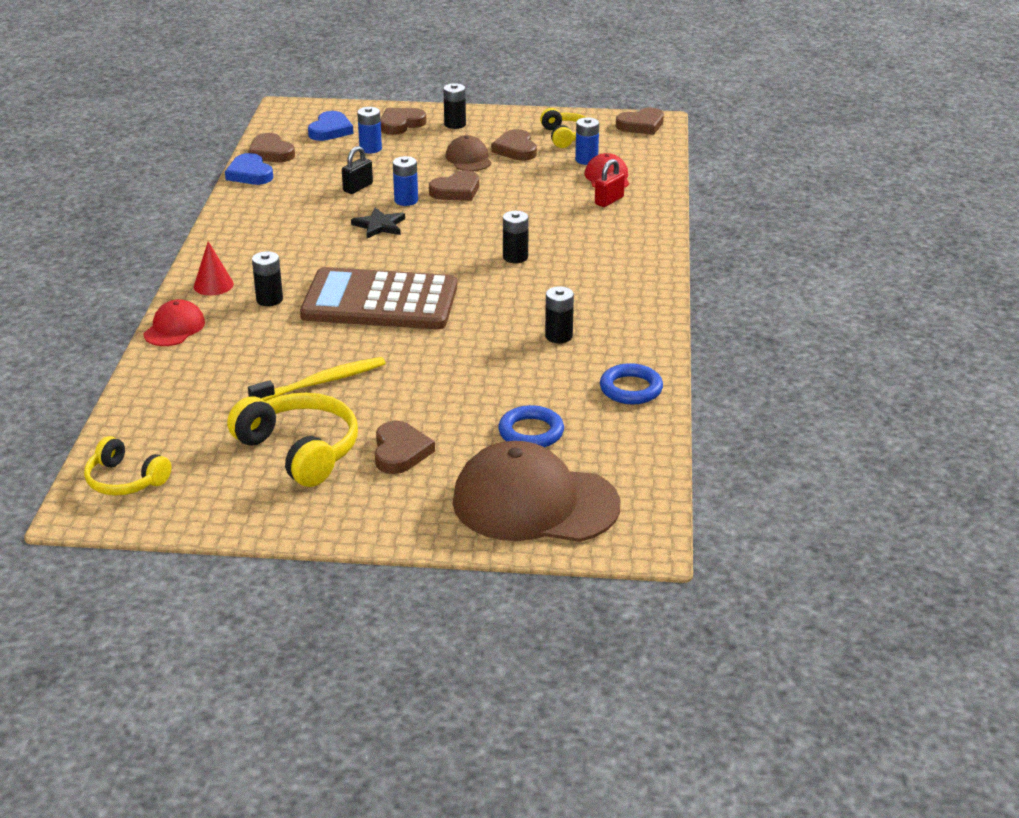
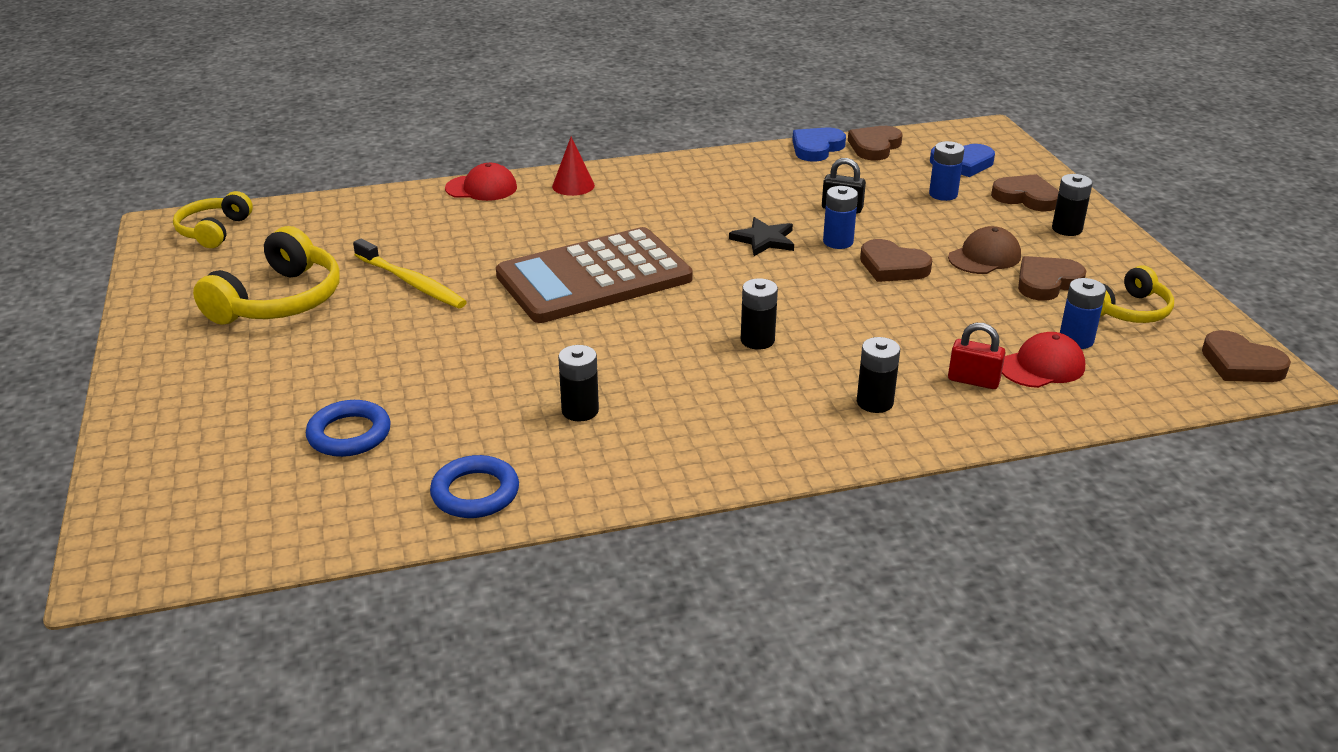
camera: 70 degrees right, 0 degrees up
(269, 299) = (561, 218): black battery -> black battery (874, 402)
(380, 301) = (594, 277): brown calculator -> brown calculator turned 105 degrees counterclockwise
(400, 452) = (289, 357): brown heart -> none
(534, 503) = (199, 467): brown cap -> none

